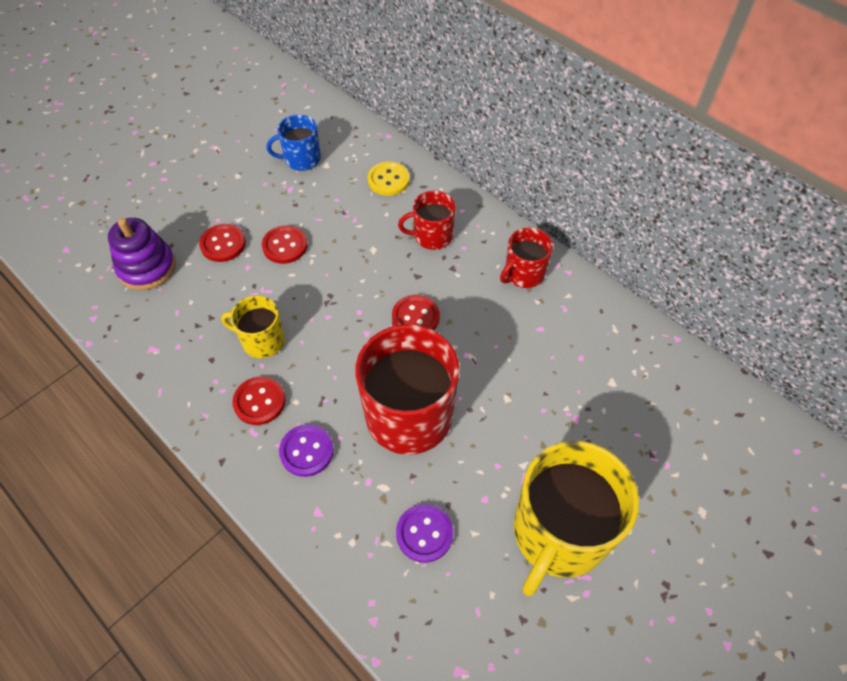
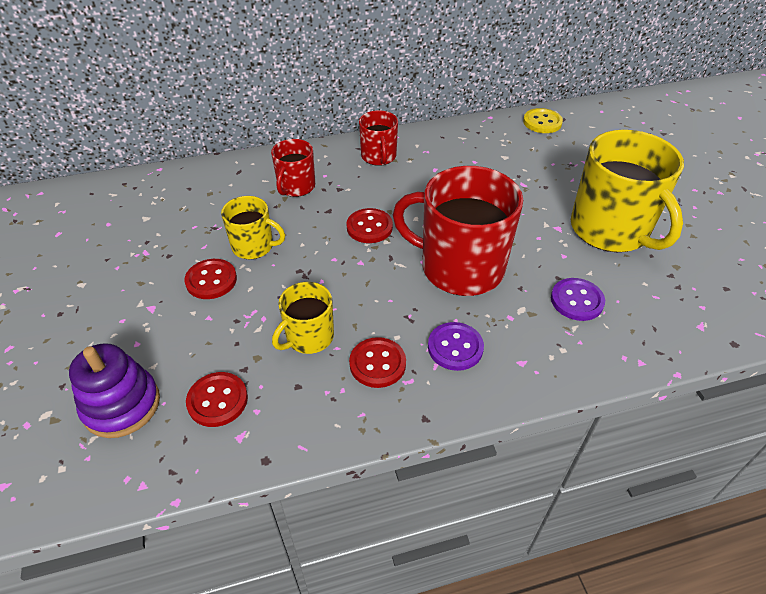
camera: 60 degrees left, 10 degrees down
(223, 244) = (159, 326): red button -> red button (217, 400)
(301, 159) = (118, 231): blue mug -> none
(338, 250) = (254, 246): none -> yellow mug
(388, 180) = (209, 187): yellow button -> yellow button (542, 122)

